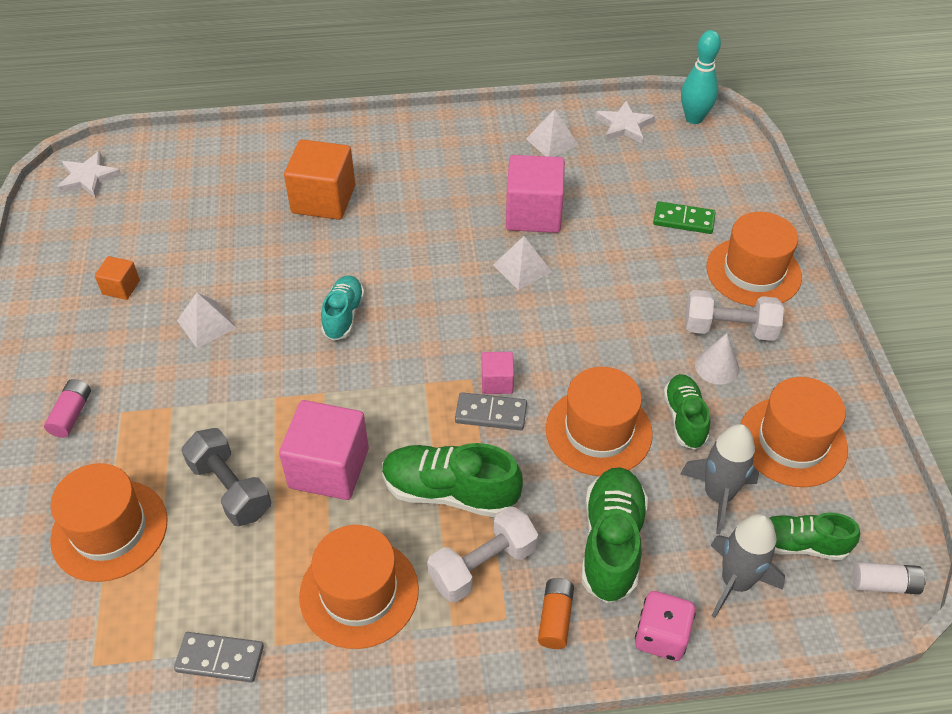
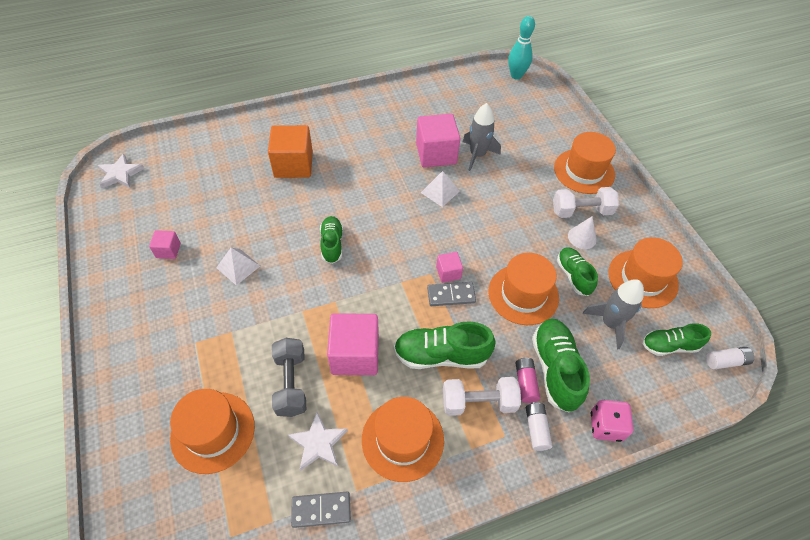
camera: 15 degrees left, 5 degrees up
(71, 414) = (159, 351): pink battery -> pink battery (525, 383)
(121, 287) = (168, 250): orange cube -> pink cube
(230, 489) = (291, 383): grey dumbbell -> grey dumbbell turned 45 degrees clockwise
(343, 315) = (332, 244): turquoise shoe -> green shoe
(483, 565) = (478, 402): white dumbbell -> white dumbbell turned 45 degrees clockwise
(552, 141) = (432, 103): white pyramid -> none
(555, 618) = (536, 429): orange battery -> white battery
(624, 125) = (474, 86): white star -> white star (318, 443)
(683, 220) = (531, 143): green domino -> none
(735, 582) = (639, 379): grey rocket -> grey rocket (477, 155)

